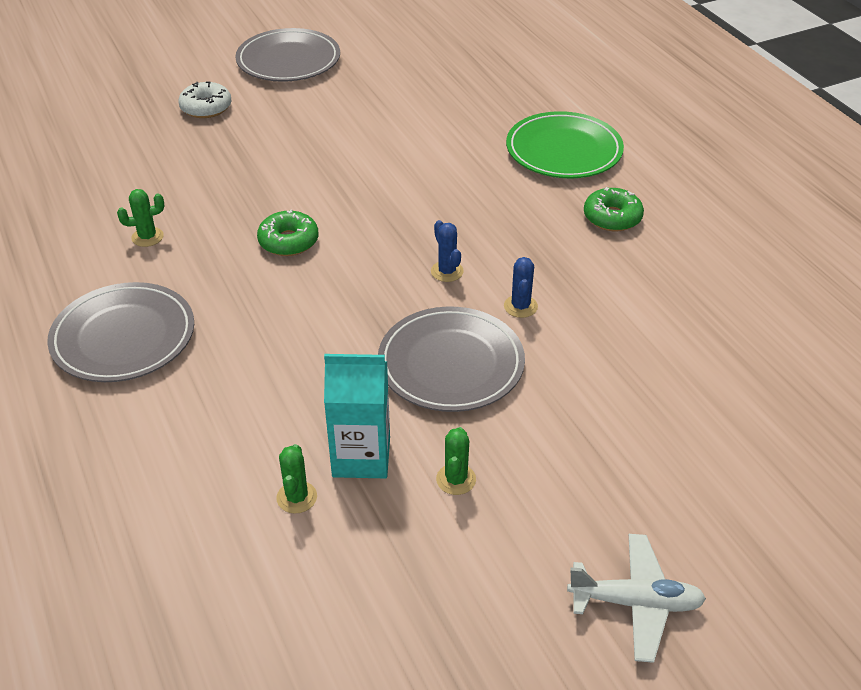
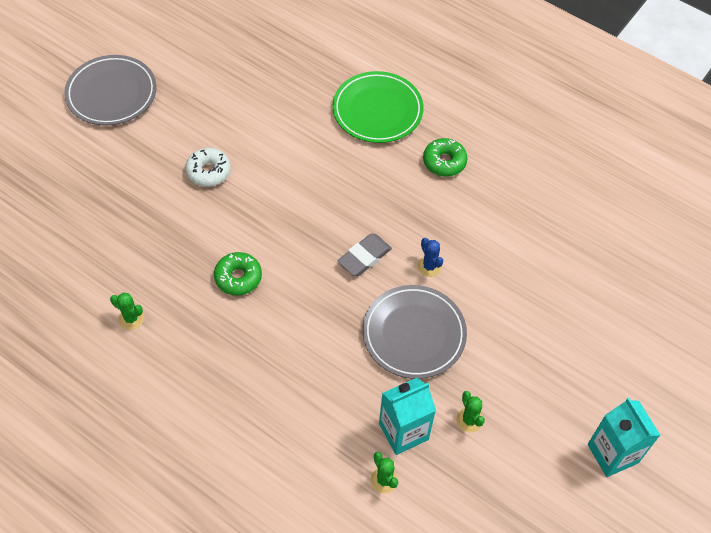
camera: 30 degrees left, 15 degrees up
(123, 337) = (181, 413): grey plate -> none
(147, 237) = (131, 318): green cactus -> green cactus turned 75 degrees clockwise
(206, 108) = (80, 171): white donut -> white donut (208, 171)
(447, 271) = (364, 257): blue cactus -> grey eraser
(636, 603) = (612, 453): white plane -> turquoise carton

